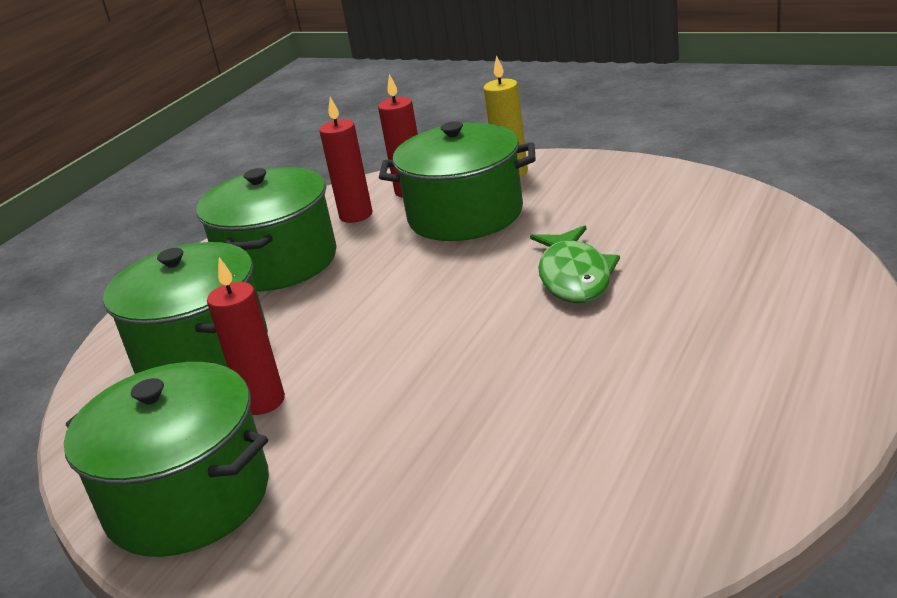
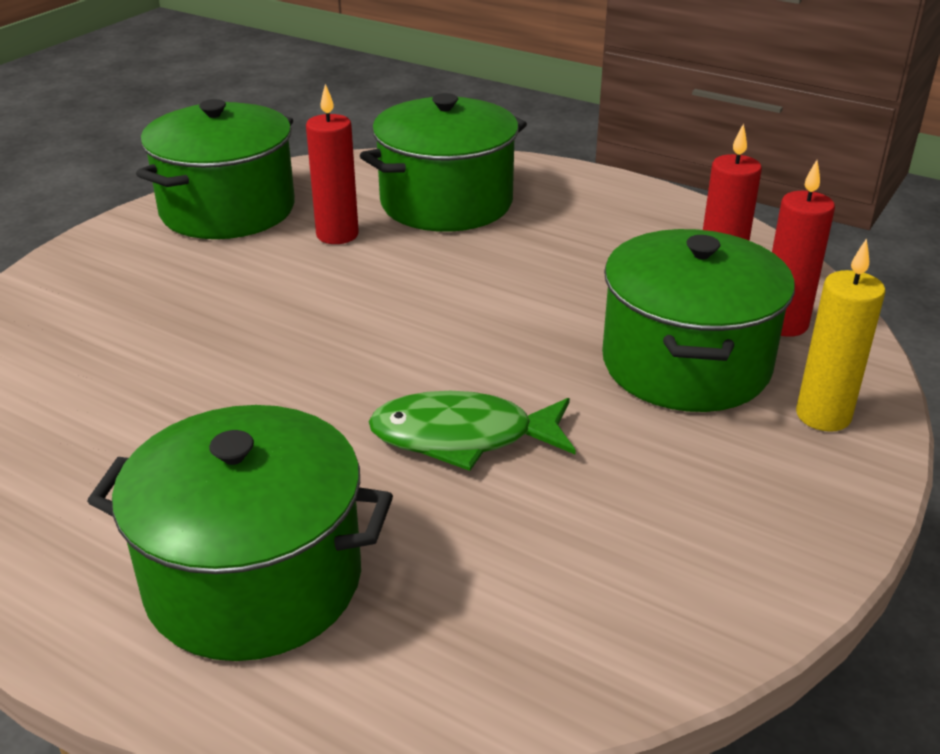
camera: 90 degrees right, 5 degrees up
(278, 262) = (611, 235): green pot -> green pot (254, 580)

